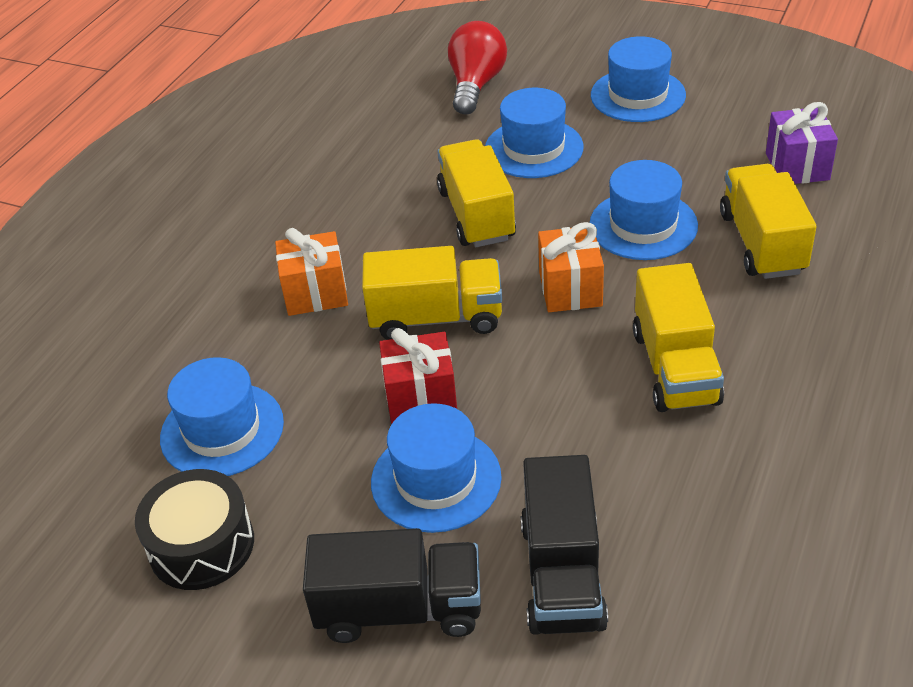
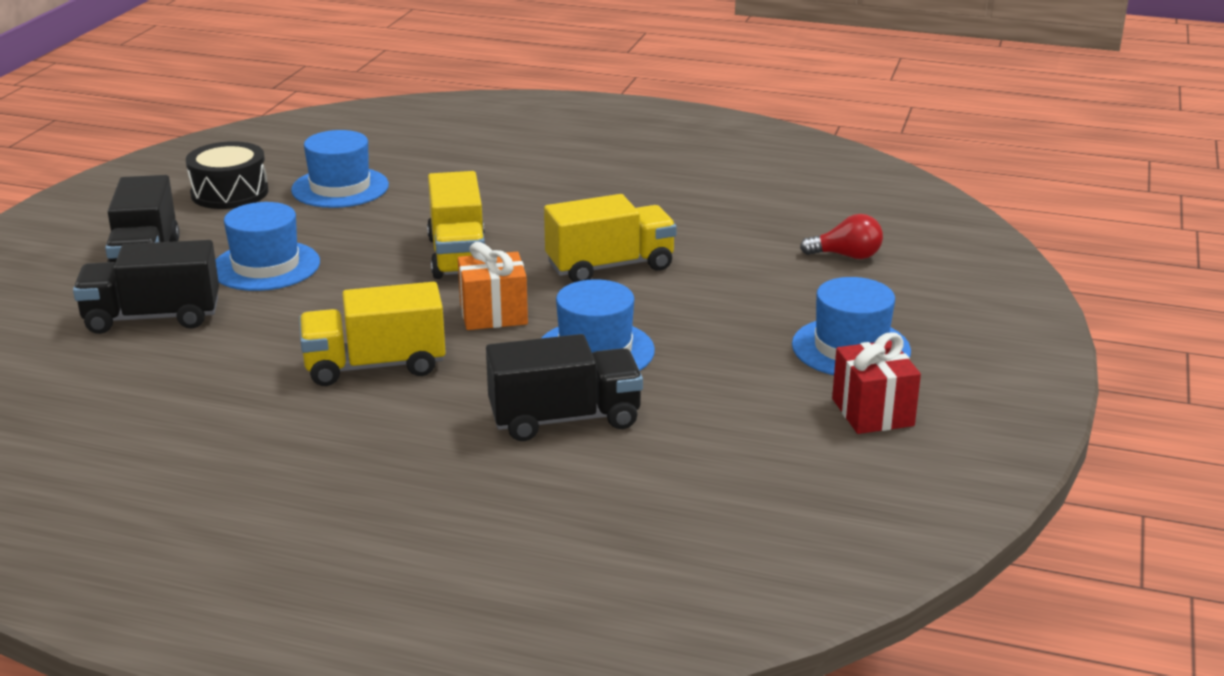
camera: 80 degrees right, 15 degrees down
(315, 293) = (496, 206): orange gift -> none
(421, 397) = (359, 255): red gift -> red gift (872, 412)
(476, 85) = (846, 256): red light bulb -> red light bulb, size x0.66
(533, 148) = (728, 290): blue hat -> none
(762, 243) = (565, 419): yellow truck -> black truck
(797, 166) = (716, 449): purple gift -> none

